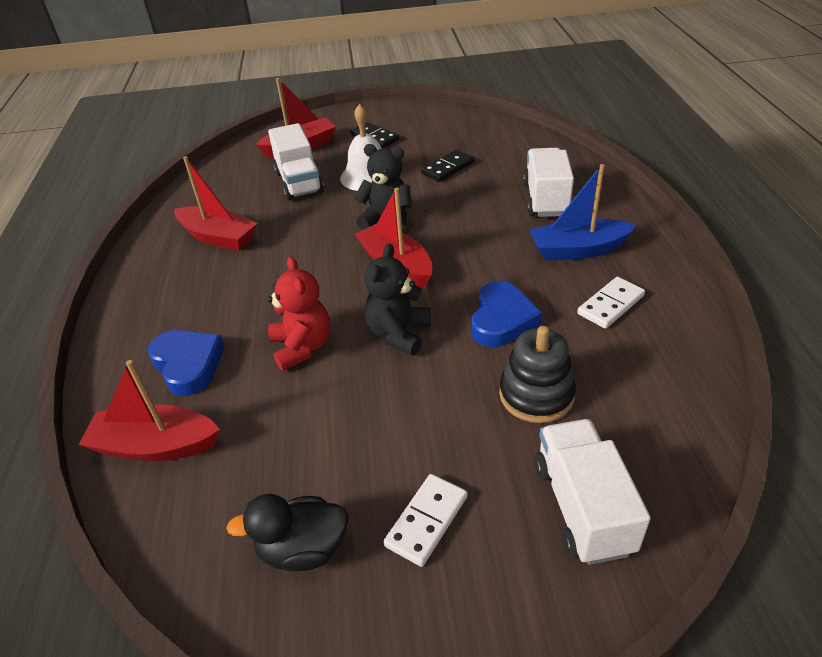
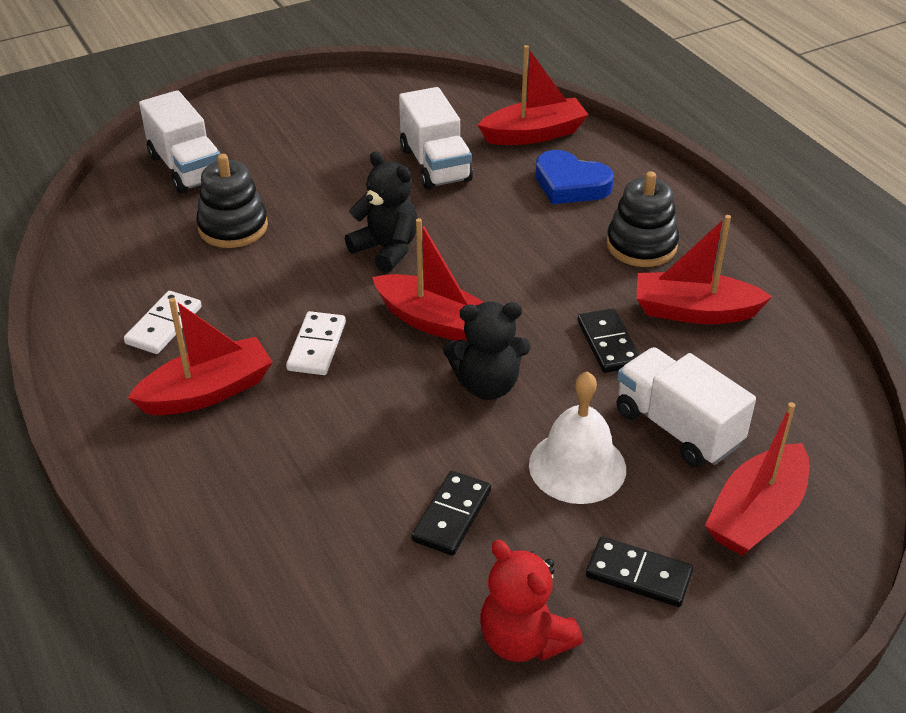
camera: 155 degrees right, 0 degrees up
(197, 290) = (641, 245): none -> black stacking toy
(292, 229) = (608, 343): none -> black domino
(302, 347) = (475, 219): red teddy bear -> red teddy bear (524, 639)
(303, 549) = (375, 113): black duck -> none
(398, 334) = (386, 249): black teddy bear -> black teddy bear turned 45 degrees counterclockwise
(426, 521) = (298, 140): white domino -> white domino (317, 346)
(502, 320) = (283, 284): blue heart -> none
(545, 199) = (266, 476): white truck -> white truck (435, 165)
(577, 250) = (207, 392): blue boat -> red boat

